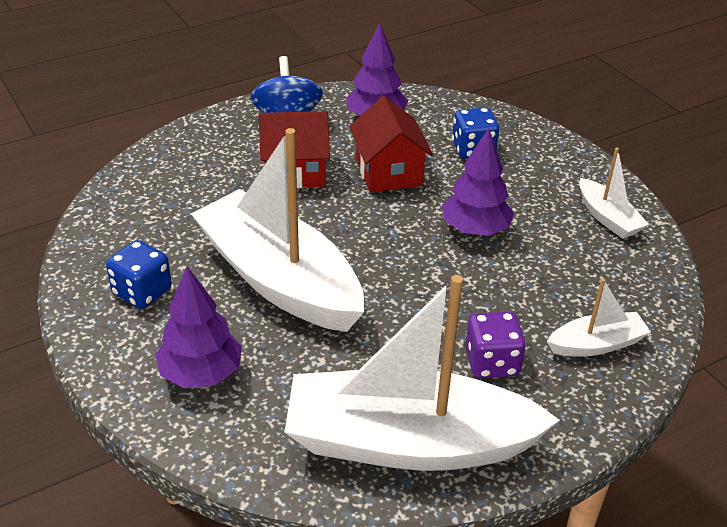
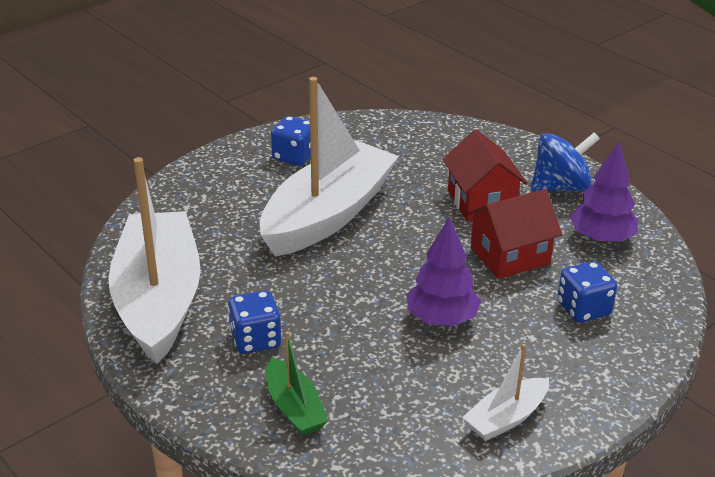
camera: 80 degrees right, 5 degrees down
(201, 373) = (215, 196): purple tree -> none
(491, 362) = (255, 339): purple dice -> blue dice
(596, 344) = (294, 408): white boat -> green boat

